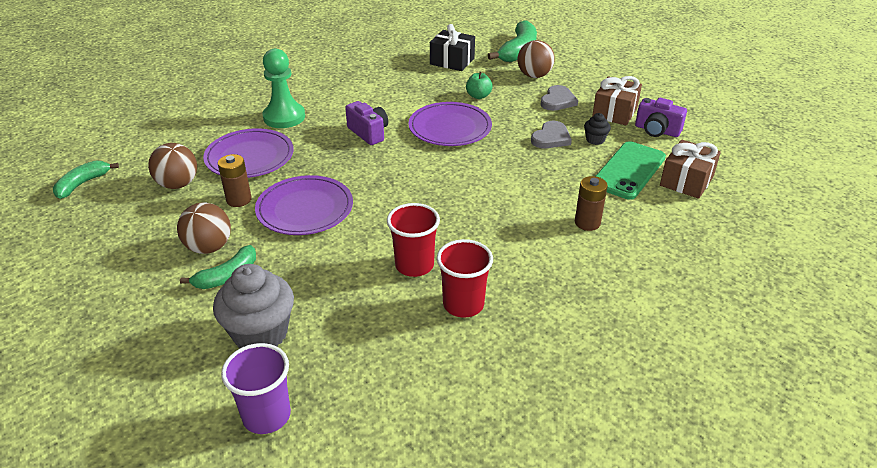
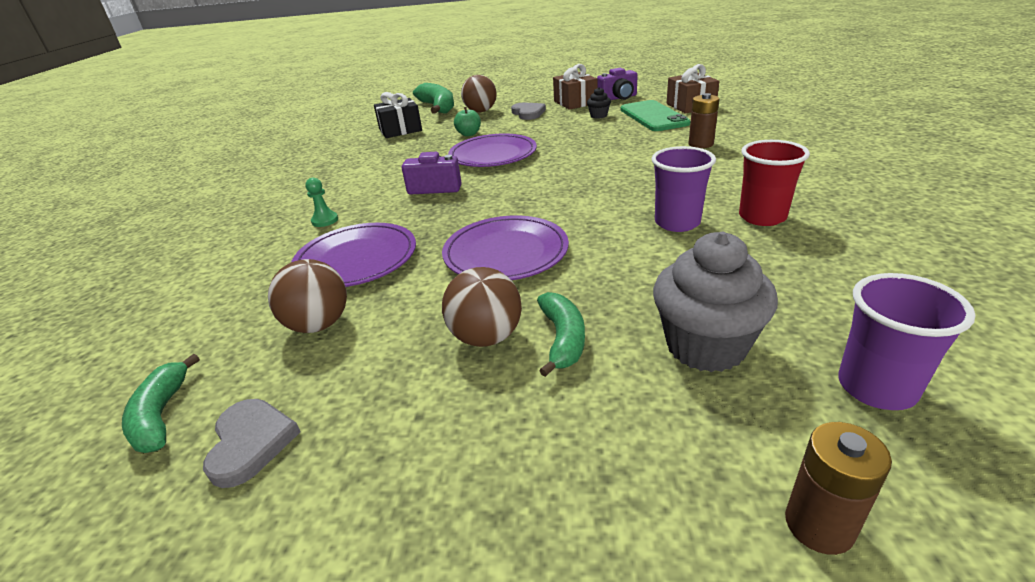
camera: 45 degrees left, 5 degrees down
(239, 200) = (424, 289): brown battery -> brown battery (819, 525)
(284, 117) = (325, 220): green pawn -> green pawn, size x0.48
(414, 265) = (677, 223): red cup -> purple cup
(551, 138) = (572, 127): grey heart -> grey heart (251, 443)

